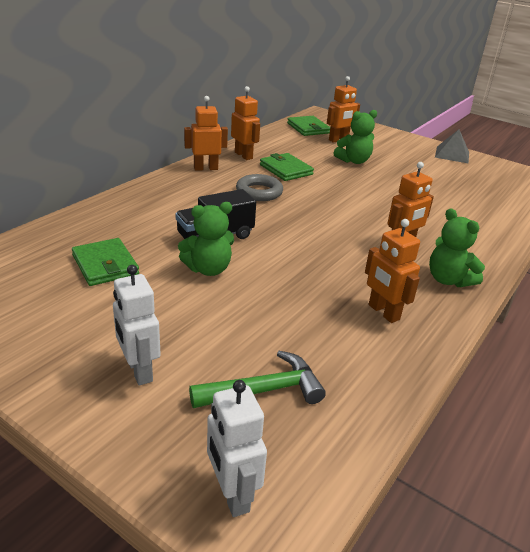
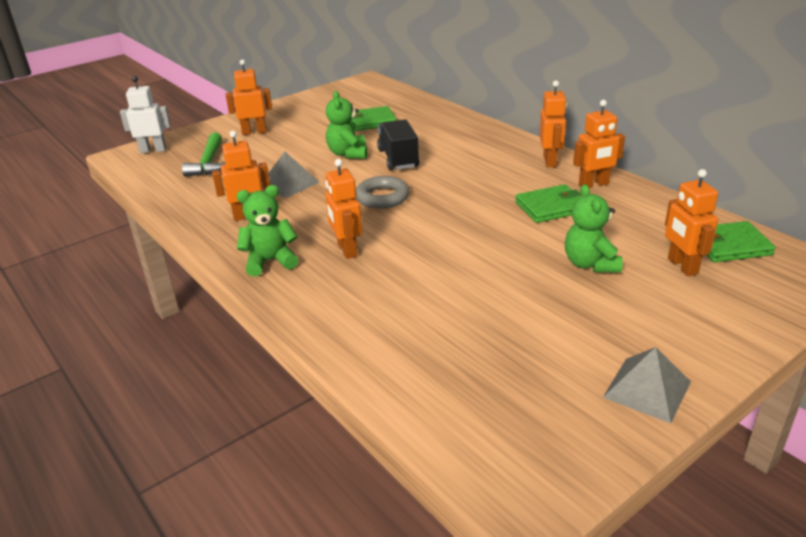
camera: 110 degrees right, 0 degrees up
(139, 370) = (254, 132): white robot -> orange robot
(259, 192) = (486, 185): grey ring -> grey ring (382, 197)
(298, 298) = (289, 183): none -> grey pyramid

